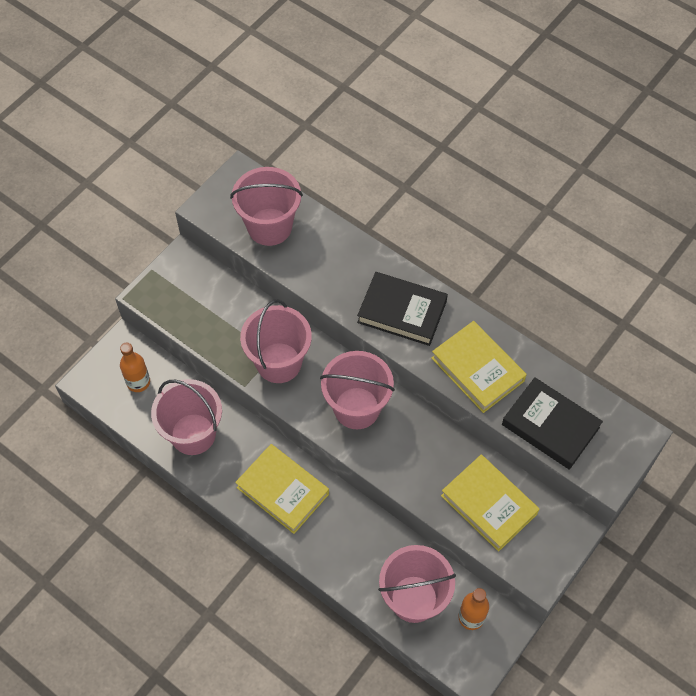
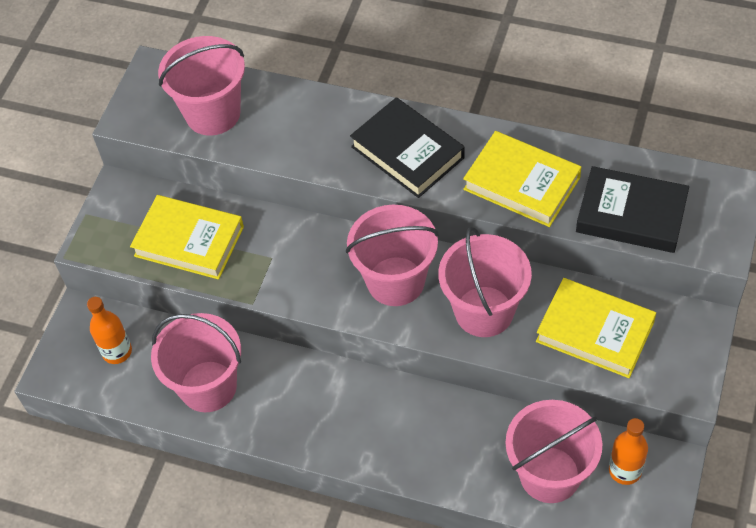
camera: 15 degrees left, 5 degrees down
(279, 363) = (282, 264): pink bucket -> pink bucket (484, 311)
(282, 491) = (343, 411): yellow book -> yellow book (189, 241)
(402, 312) = (407, 152): black book -> black book turned 45 degrees clockwise

